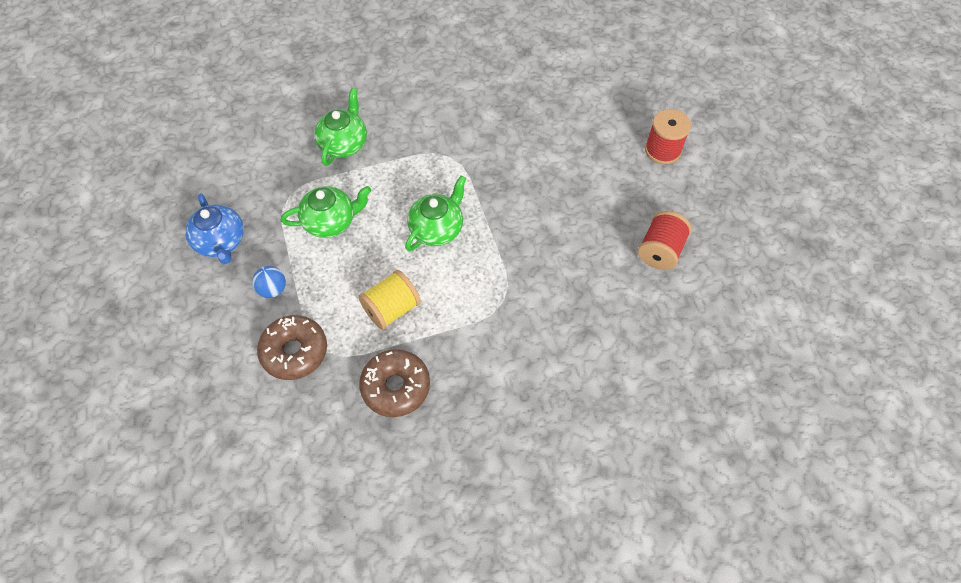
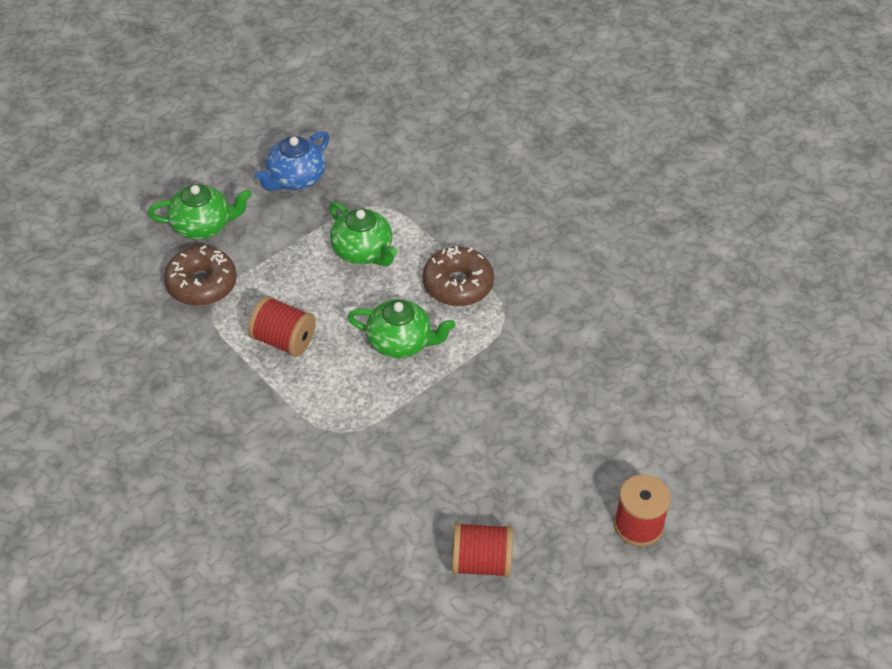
camera: 65 degrees right, 10 degrees down
(273, 289) = (261, 239): blue ball -> none
(344, 143) = (469, 222): green teapot -> green teapot (202, 225)
(391, 309) = (283, 340): yellow spool -> red spool
(396, 387) = (198, 376): brown donut -> brown donut (458, 284)

